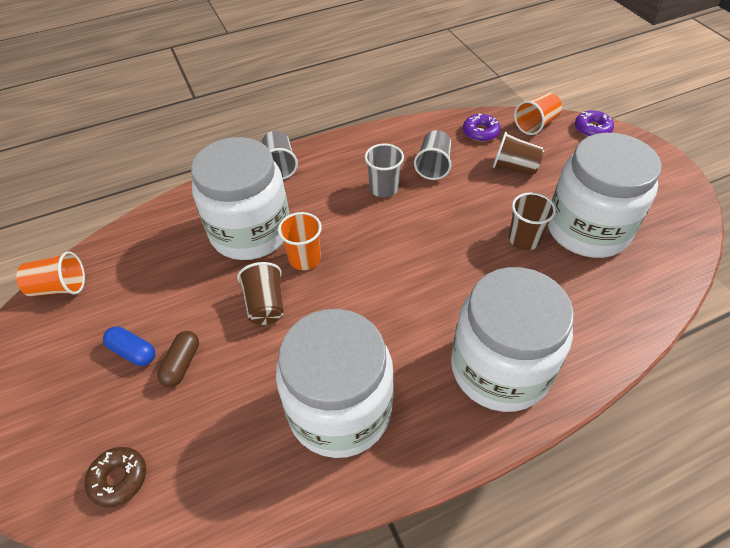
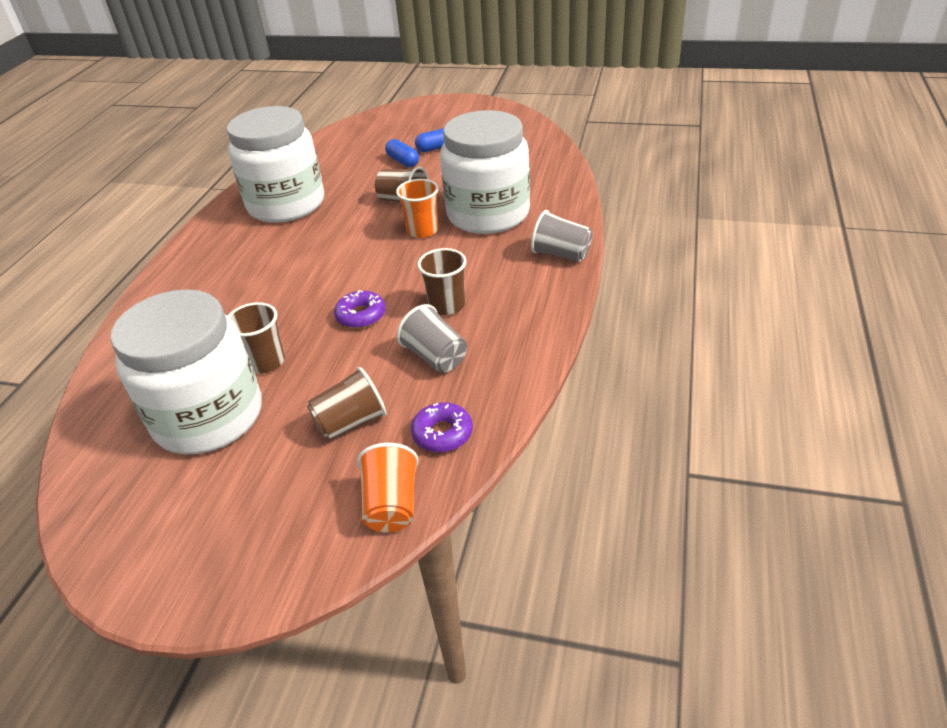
camera: 130 degrees right, 10 degrees down
(59, 287) = (532, 131): orange cup -> none
(119, 479) = (360, 132): brown donut -> none
(182, 364) = (403, 161): brown capsule -> blue capsule
(384, 188) = (447, 305): grey cup -> brown cup
(500, 368) = (203, 278): white jar -> none
(592, 129) = (308, 567): purple donut -> purple donut (361, 315)

